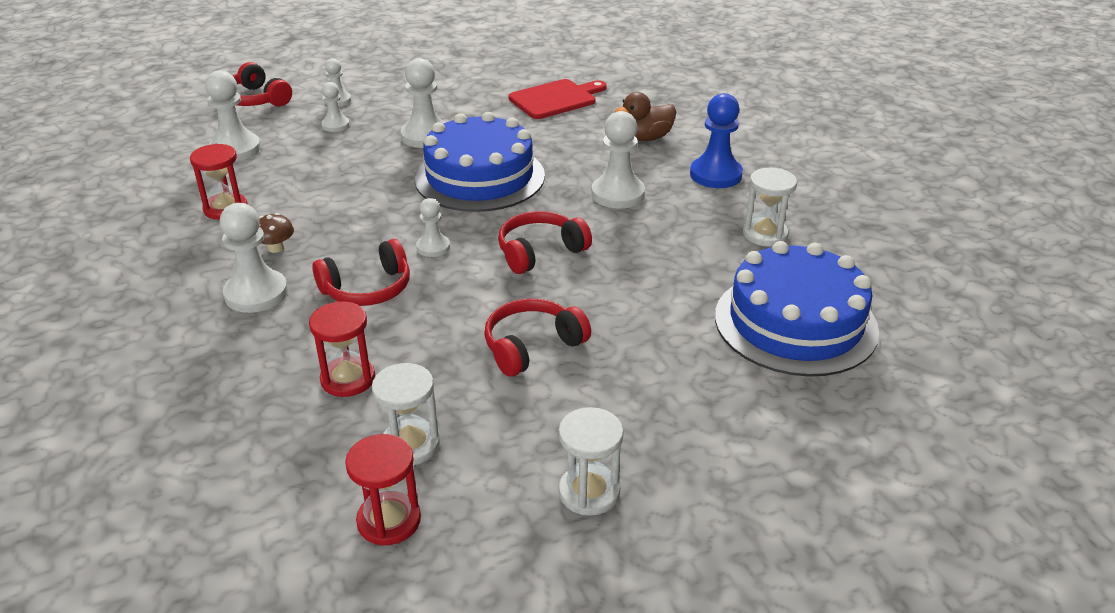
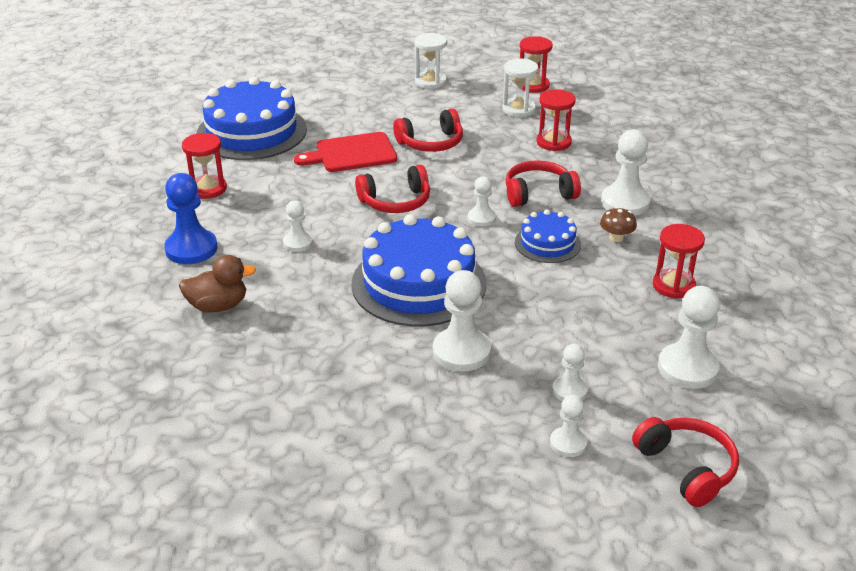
camera: 165 degrees left, 0 degrees up
(355, 231) = (547, 243): none -> blue cake
(556, 99) = (277, 391): red cutting board -> red cutting board (351, 153)
(618, 194) = (298, 243): white pawn -> white pawn, size x0.58
(765, 234) = (208, 189): white hourglass -> red hourglass

